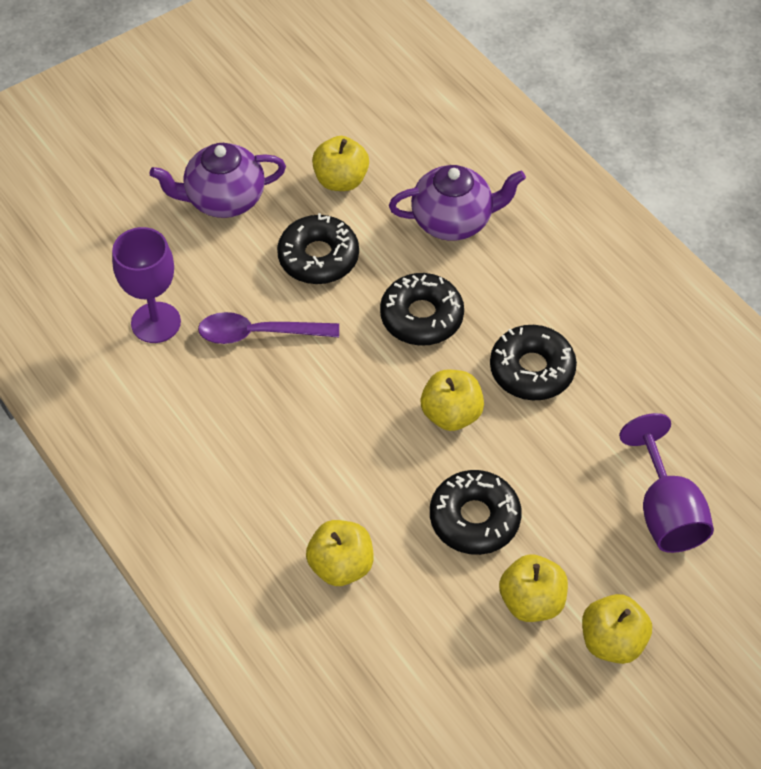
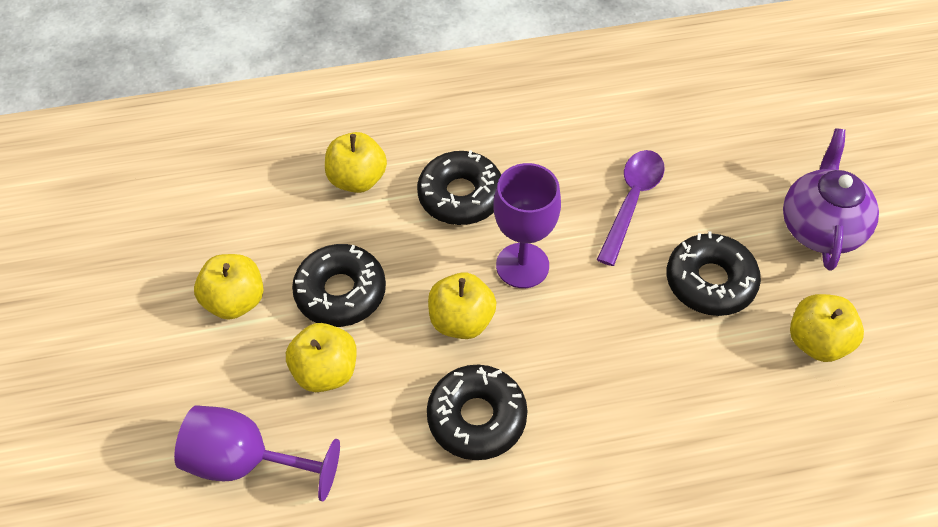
camera: 115 degrees right, 0 degrees up
(156, 322) = (678, 131): purple goblet -> purple goblet (522, 265)
(421, 317) = (592, 343): black donut -> black donut (460, 196)
(453, 221) = (717, 431): purple teapot -> none
(612, 641) = (157, 346): yellow apple -> yellow apple (325, 371)

